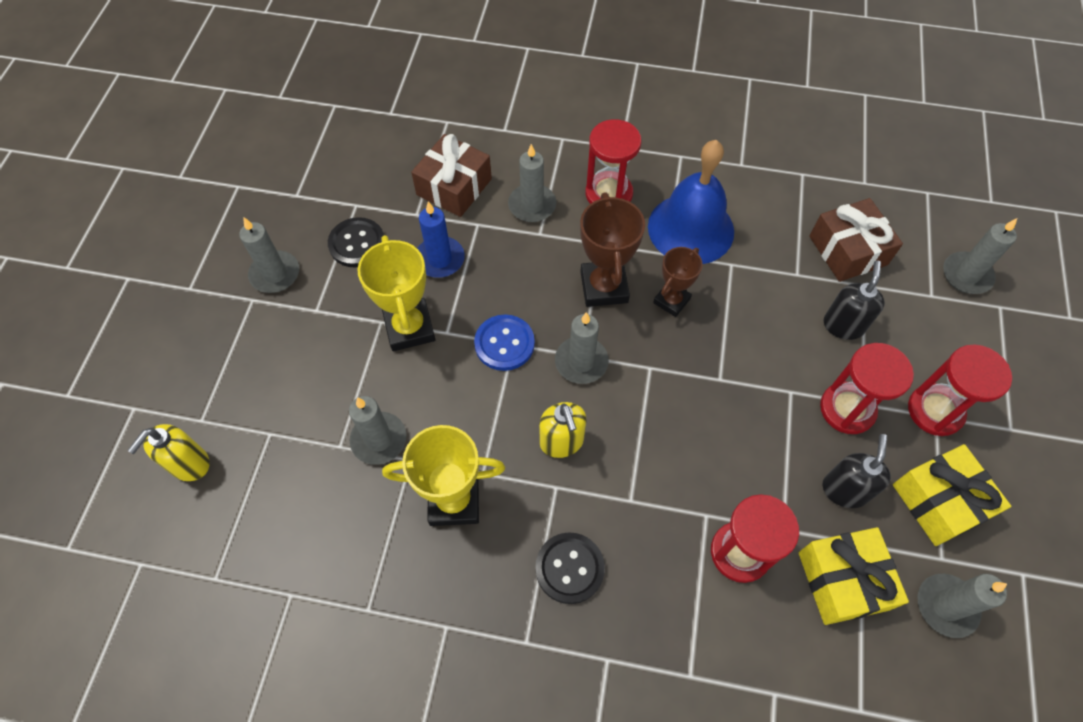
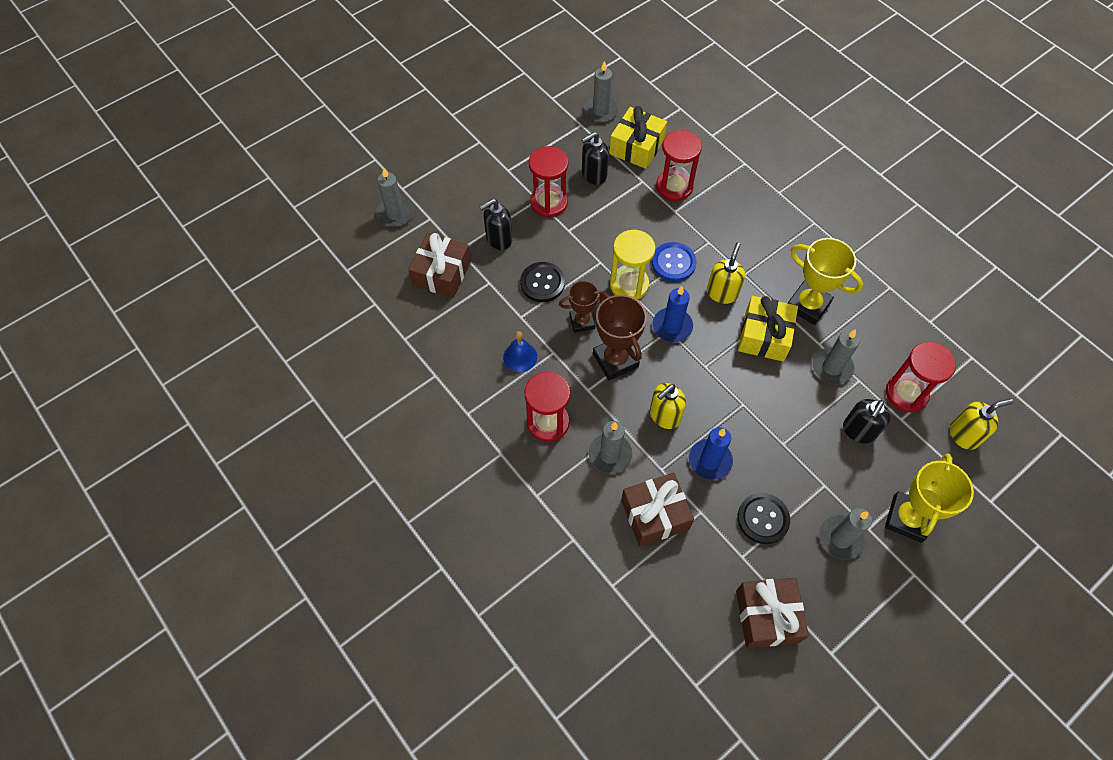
camera: 140 degrees left, 0 degrees up
(306, 177) = (767, 616): none -> brown gift
(310, 387) = (858, 431): none -> black soap dispenser
(409, 328) = (766, 424): yellow trophy -> yellow trophy (907, 518)
(504, 343) = (711, 370): blue button -> blue button (673, 263)
(513, 269) = (664, 416): none -> yellow soap dispenser
(569, 568) = (767, 236): black button -> black button (542, 283)
(581, 362) = (672, 326): grey candle -> blue candle
(604, 287) = (615, 360): brown trophy -> brown trophy turned 60 degrees counterclockwise
(666, 376) = (629, 284): none -> yellow hourglass
(690, 228) = (520, 357): blue bell -> blue bell, size x0.47
(935, 411) = (505, 172): red hourglass -> red hourglass (906, 393)
(939, 501) = (553, 141): yellow gift -> yellow gift (764, 336)

